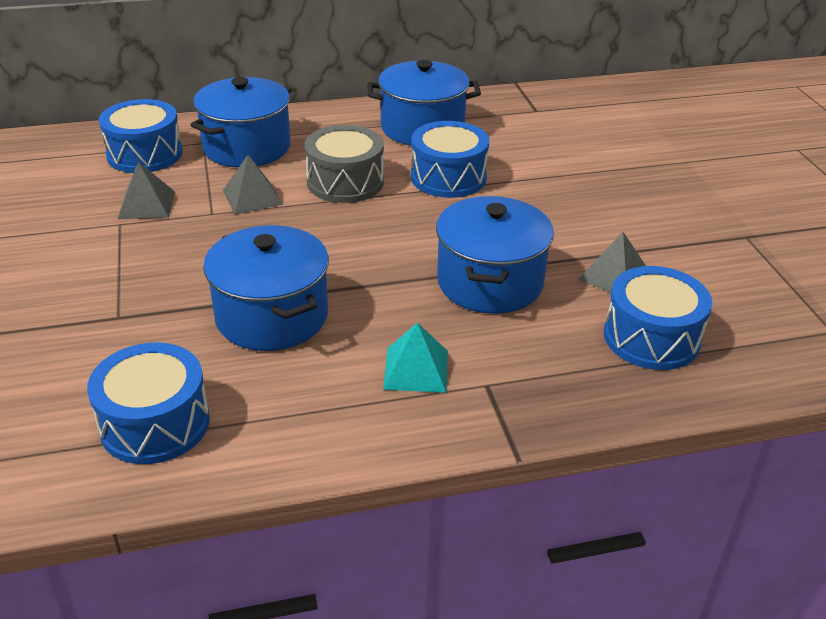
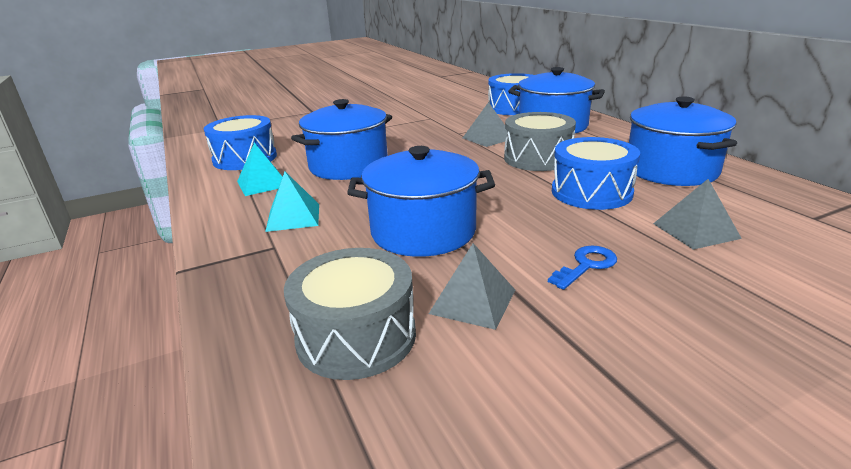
camera: 80 degrees right, 10 degrees down
(146, 204) = (455, 119): grey pyramid -> grey pyramid (695, 230)
(286, 398) = (263, 183): none -> turquoise pyramid
(576, 216) = (586, 265): none -> blue key
(651, 337) = (356, 336): blue drum -> grey drum

